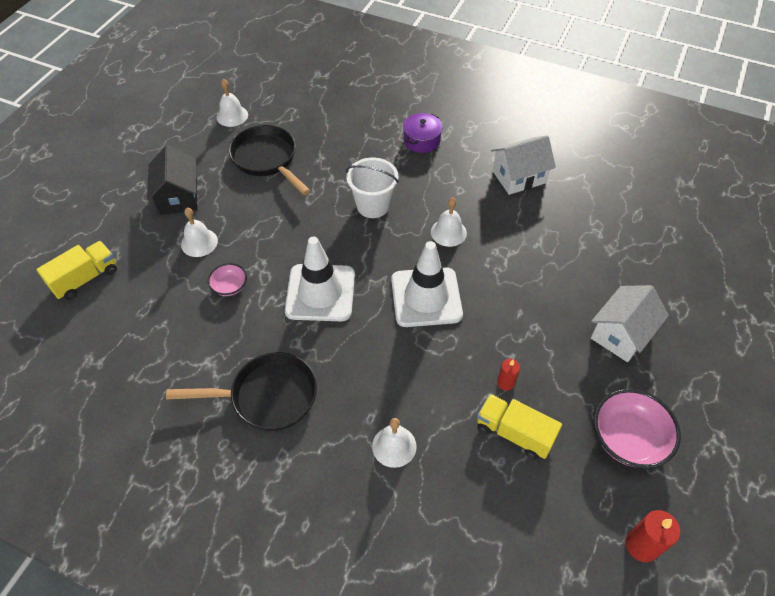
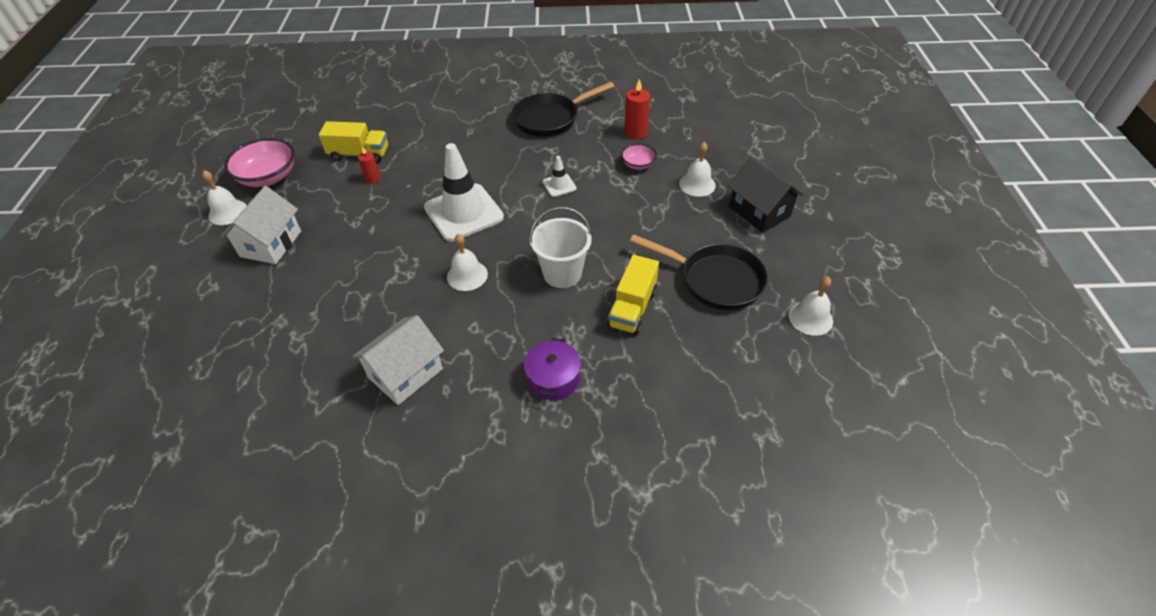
camera: 155 degrees right, 5 degrees down
(85, 278) = (755, 132): yellow truck -> yellow truck (632, 308)
(320, 293) = (559, 185): white traffic cone -> white traffic cone, size x0.45
(394, 446) = (445, 123): white bell -> white bell (227, 212)
(641, 545) = (262, 131): red candle -> red candle (635, 133)

